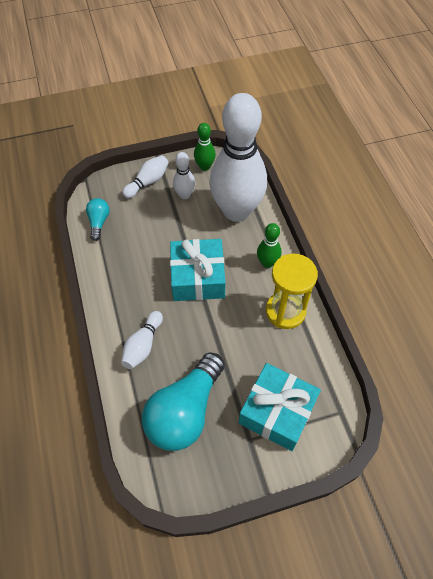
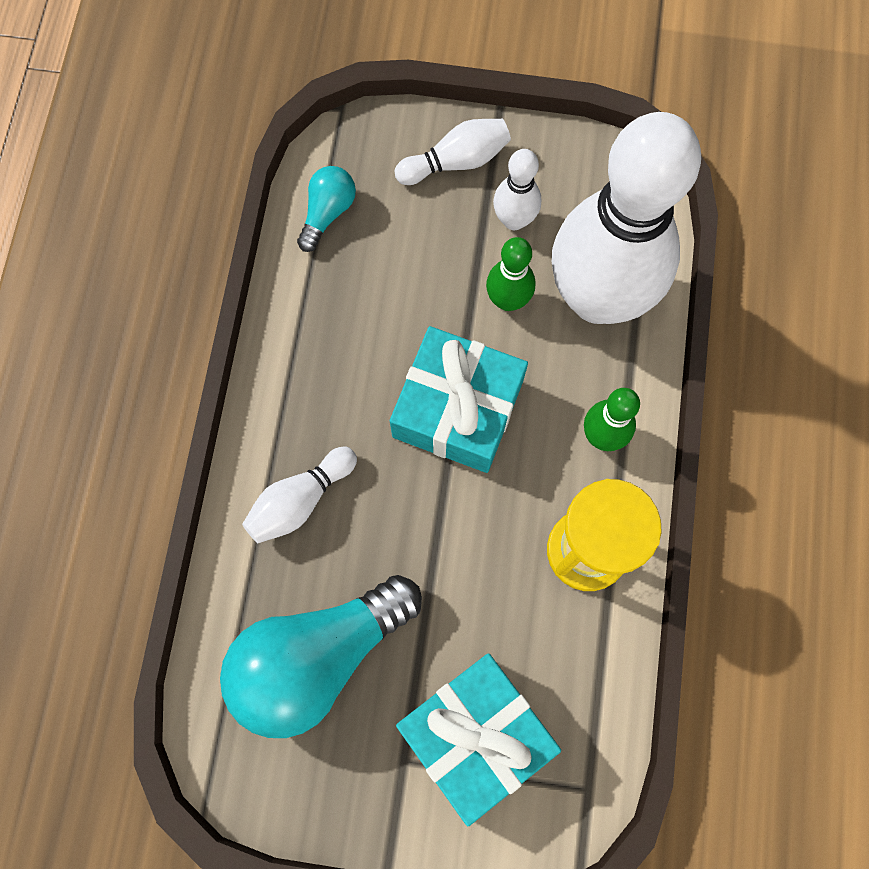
camera: 25 degrees right, 15 degrees up
(205, 166) = (582, 171): green bowling pin -> green bowling pin (507, 300)

